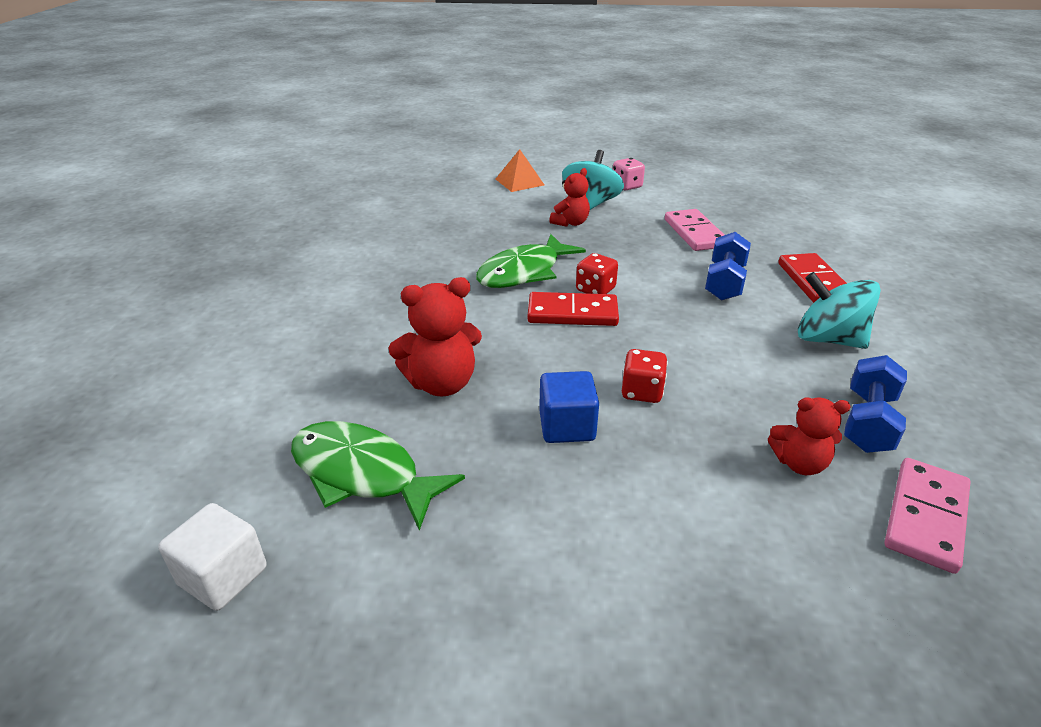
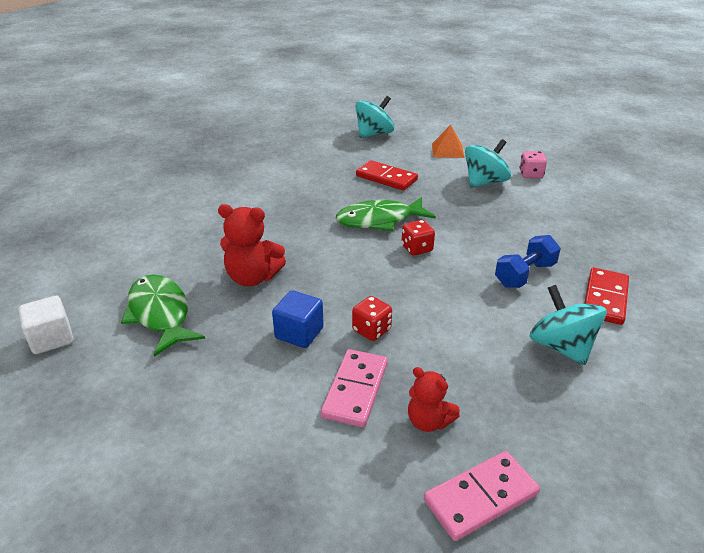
camera: 30 degrees right, 0 degrees up
(419, 183) = (374, 134): none -> turquoise spinning top
(570, 223) = (453, 193): red teddy bear -> none
(572, 313) = (382, 260): red domino -> red domino (386, 178)
(694, 233) = (545, 228): pink domino -> pink domino (355, 390)
(868, 422) = (517, 417): blue dumbbell -> none

